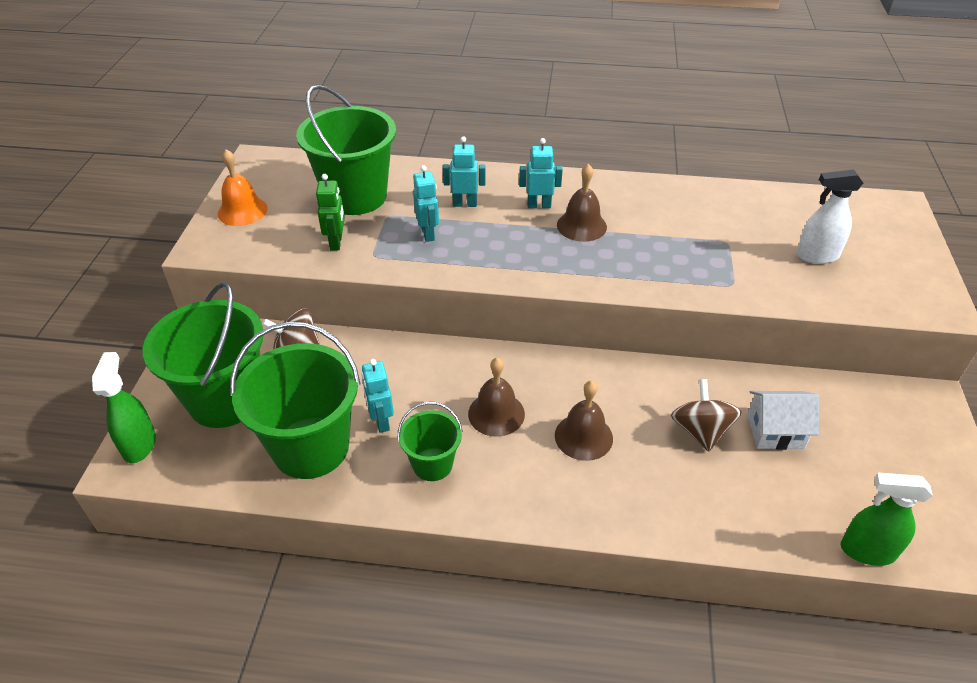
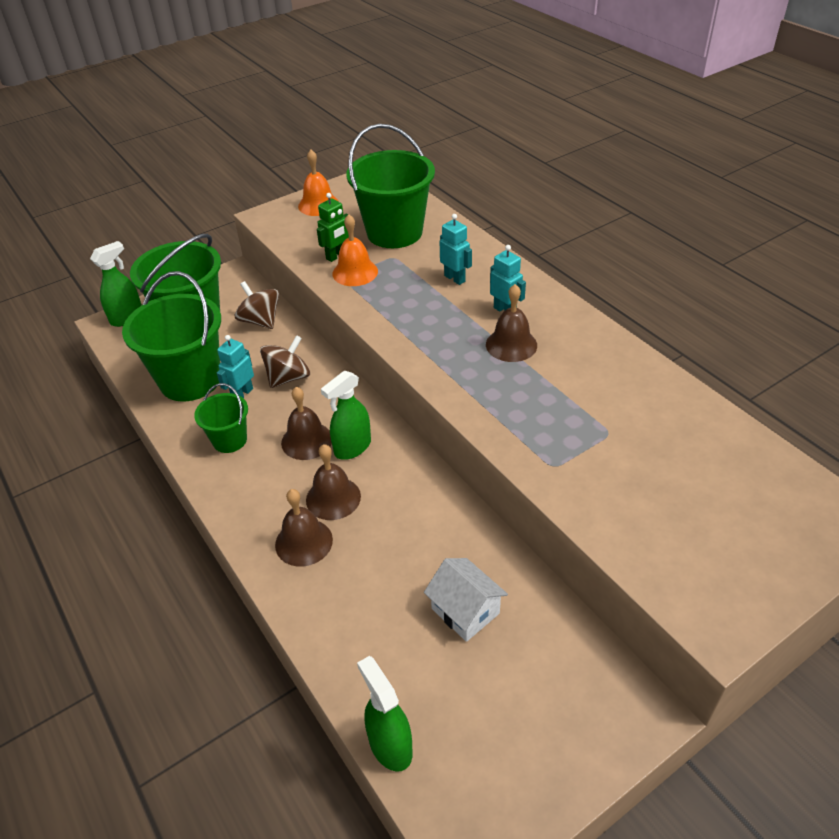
camera: 50 degrees right, 0 degrees up
(375, 246) = (355, 272): none -> orange bell
(428, 234) = (398, 284): turquoise robot -> none
(538, 391) = (352, 447): none -> green spray bottle
(614, 484) = (304, 542): none -> brown bell
(700, 431) = (412, 561): brown spinning top -> brown spinning top (288, 377)
(816, 255) = (673, 499): white spray bottle -> none

